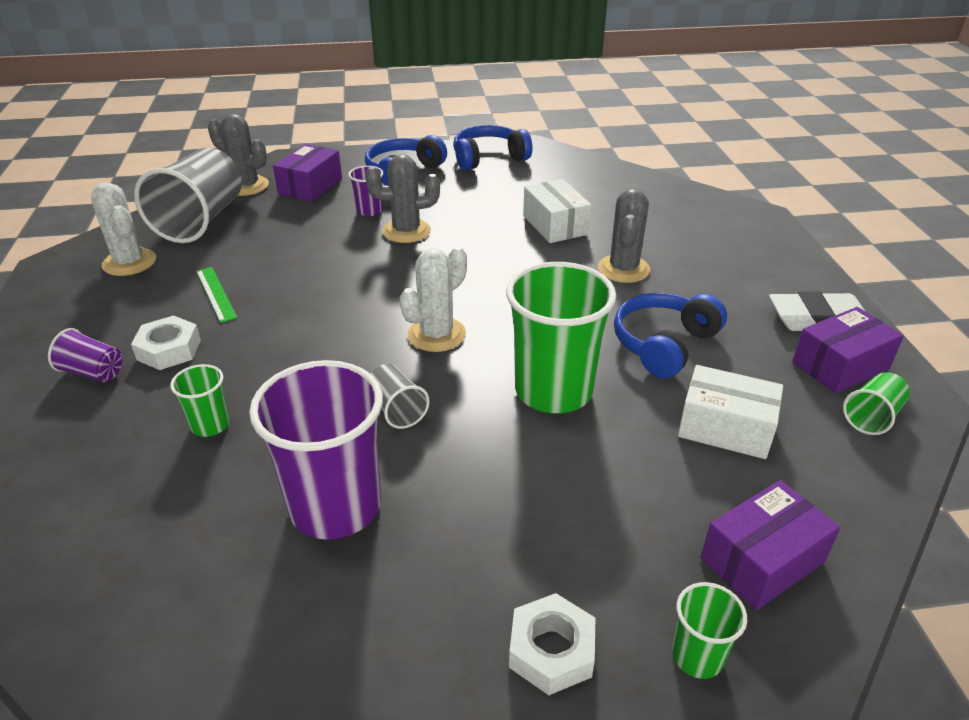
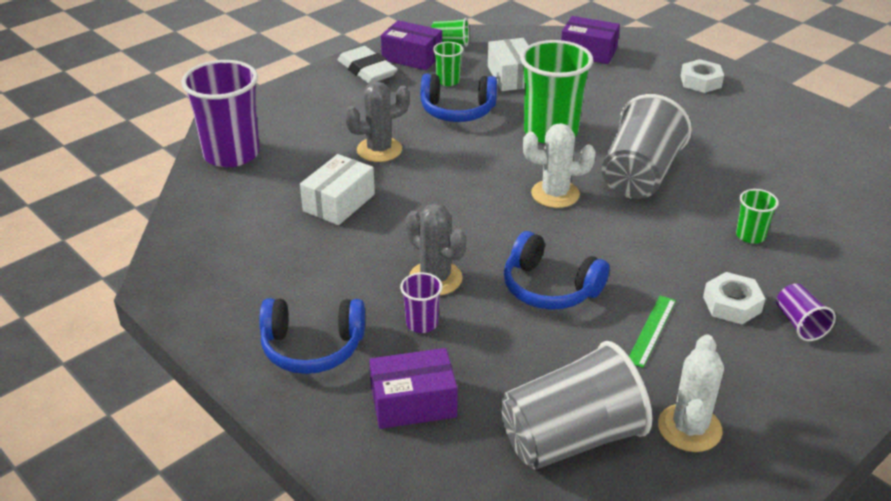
camera: 125 degrees left, 0 degrees up
(246, 186) = (466, 461): grey cactus -> none
(335, 506) = (725, 161): purple cup -> purple cup (231, 154)
(397, 409) = (639, 176): grey cup -> grey cup, size x2.15
(488, 158) = (220, 301): blue headphones -> blue headphones (549, 288)
(697, 656) = (655, 55): green cup -> green cup (448, 81)

